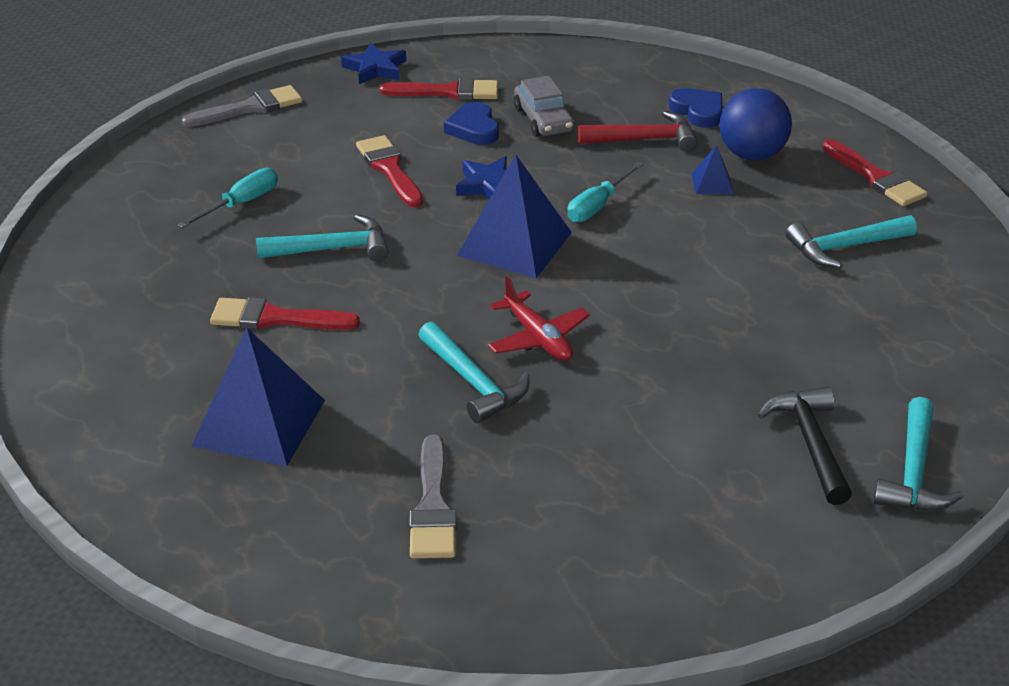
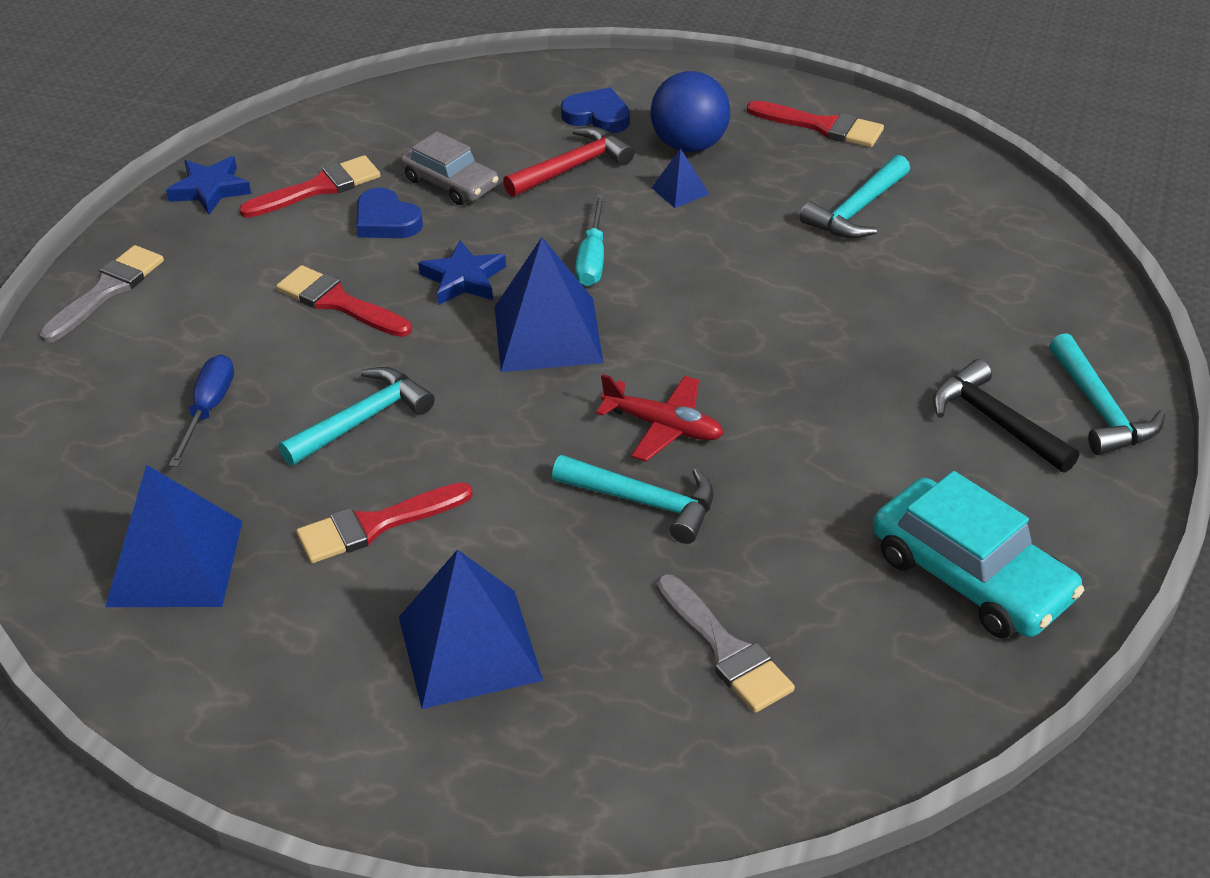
camera: 30 degrees left, 5 degrees up
(130, 288) = (175, 563): none -> blue pyramid
(241, 203) = (208, 409): turquoise screwdriver -> blue screwdriver
(675, 544) = (971, 576): none -> turquoise car

